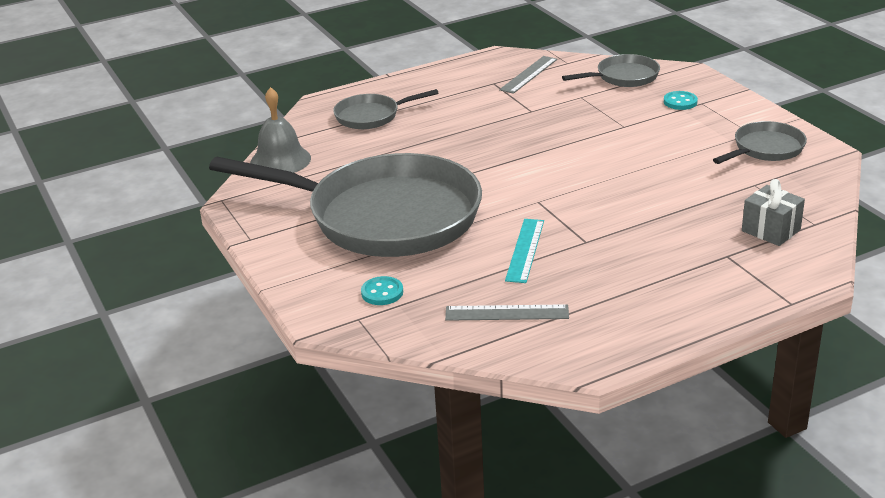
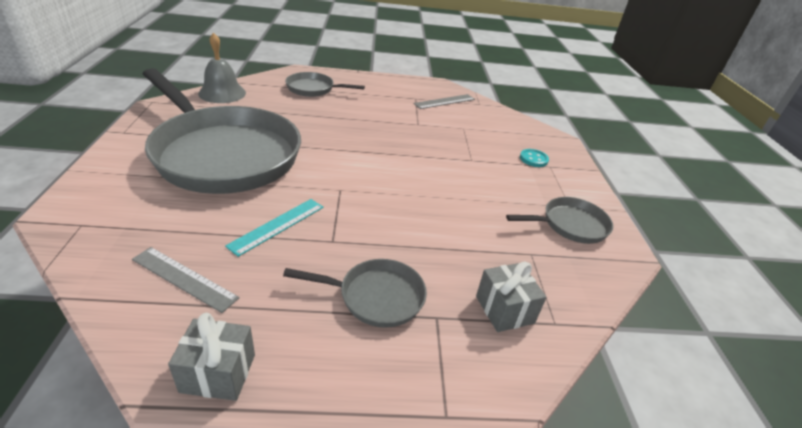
camera: 20 degrees right, 5 degrees up
(382, 292) = (130, 211): turquoise button -> none
(616, 347) = (218, 373): none -> grey gift
(623, 77) = (509, 126): grey pan -> grey pan (376, 297)

